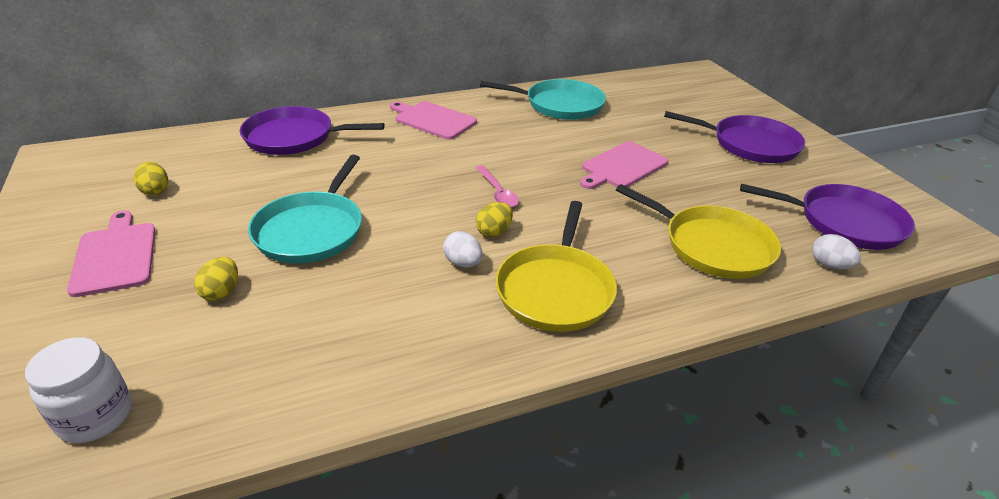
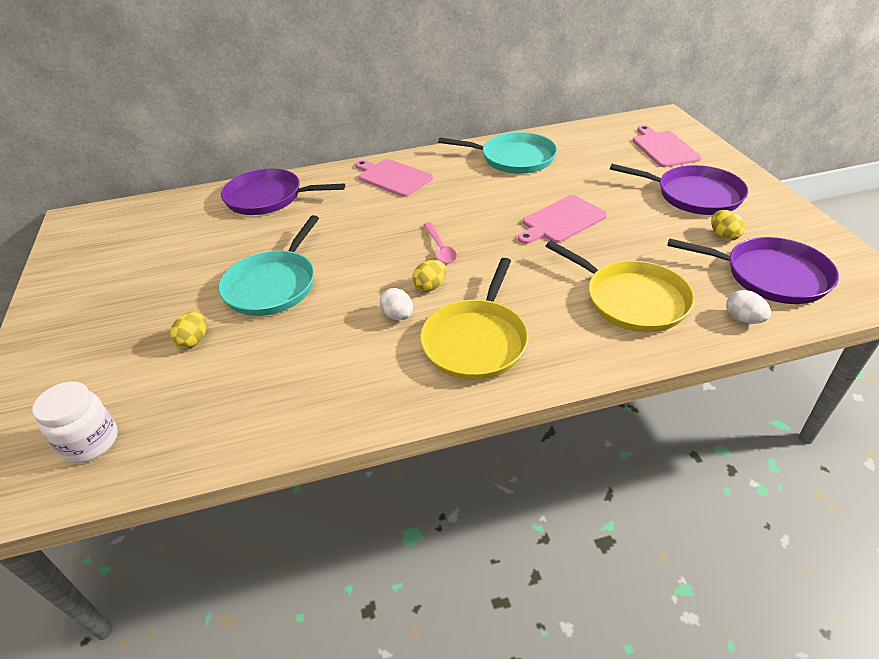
camera: 10 degrees right, 5 degrees up
(115, 256) = (114, 308): pink cutting board -> pink cutting board (663, 148)
(155, 191) = (149, 250): yellow egg -> yellow egg (723, 236)

